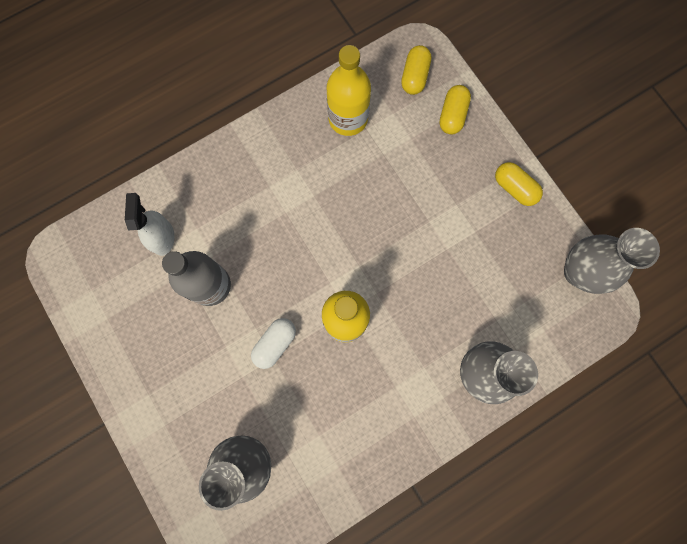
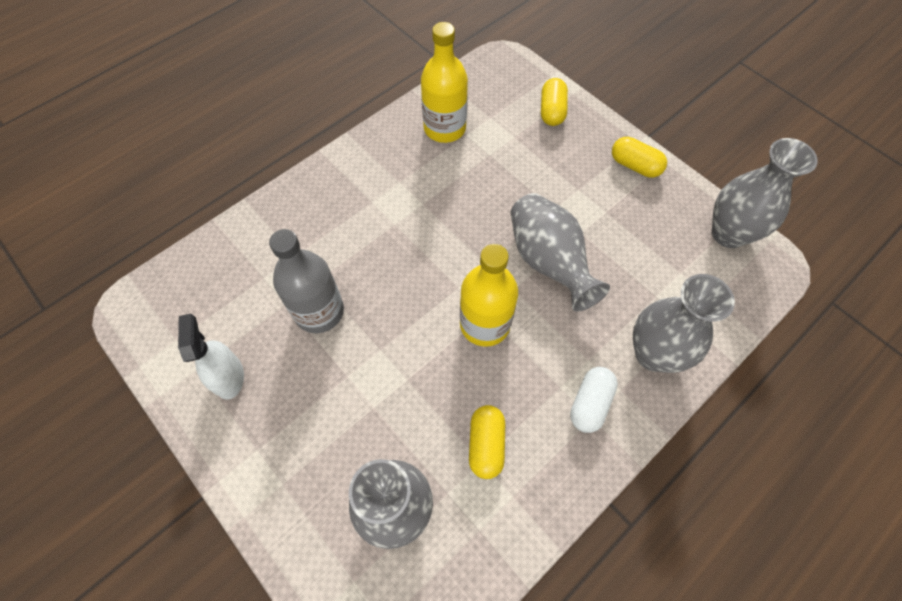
camera: 10 degrees left, 15 degrees down
(162, 237) = (257, 270): white spray bottle -> white spray bottle (229, 377)
(275, 343) = (406, 363): white capsule -> white capsule (590, 403)
(412, 272) = (548, 262): none -> grey vase
(414, 76) = (505, 84): yellow capsule -> yellow capsule (486, 444)

